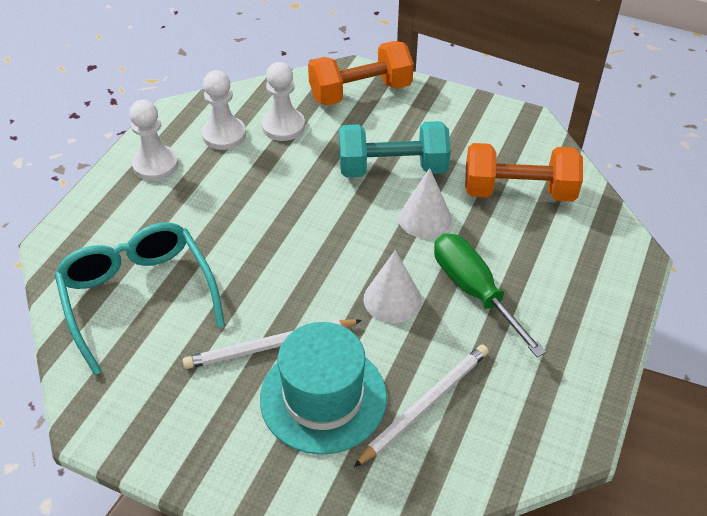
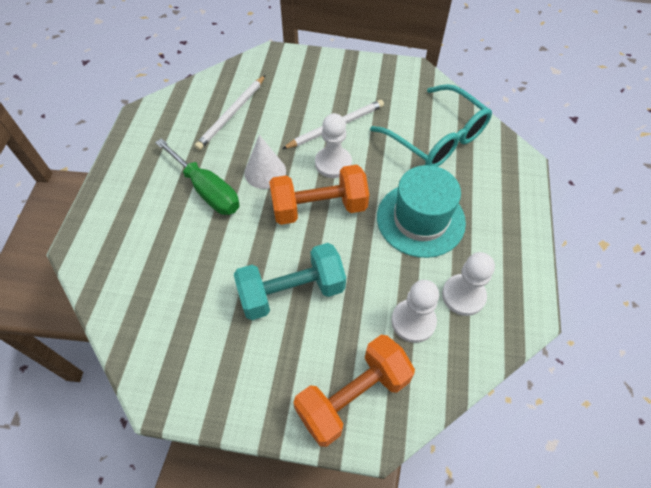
camera: 165 degrees right, 10 degrees up
(155, 165) = (501, 246): white pawn -> white pawn (333, 163)
(323, 397) = (293, 106): turquoise hat -> turquoise hat (420, 219)
(425, 218) = (253, 244): white cone -> none
(518, 192) = (172, 292): orange dumbbell -> orange dumbbell (319, 207)

